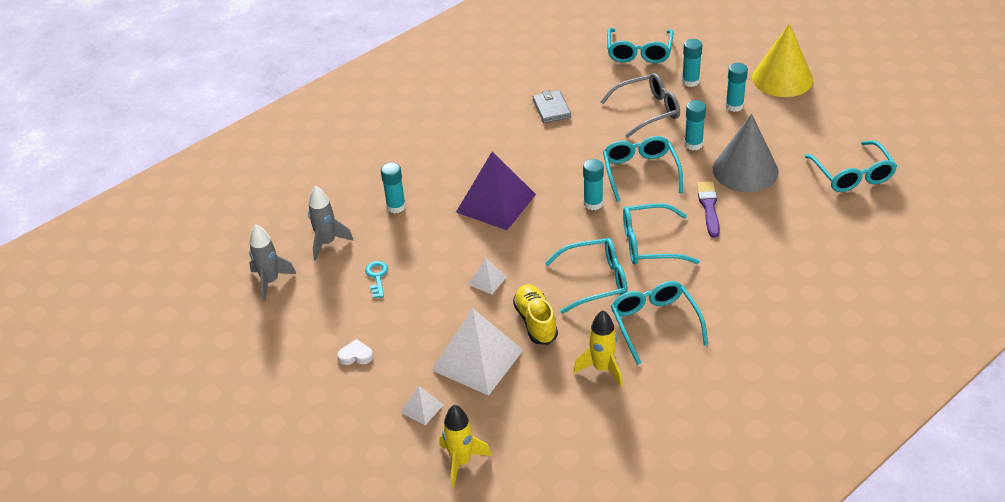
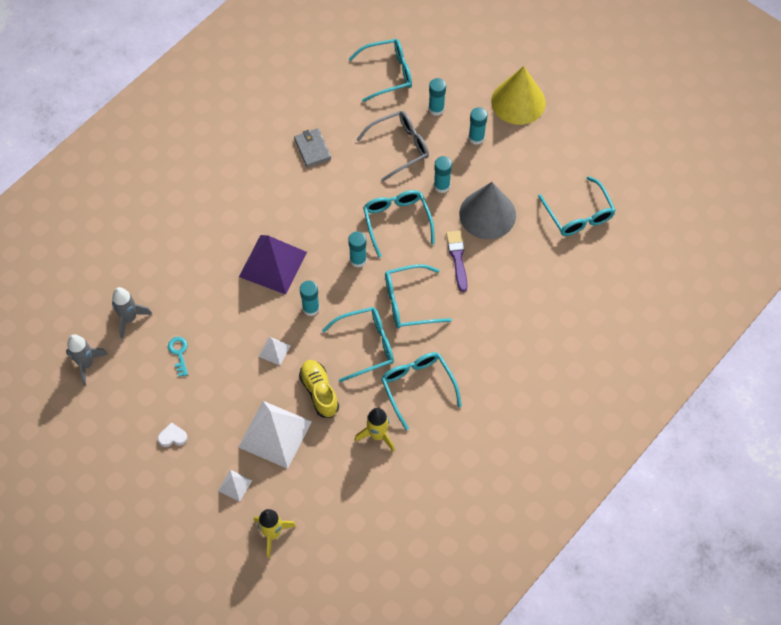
camera: 10 degrees left, 20 degrees up
(396, 206) = (185, 273): turquoise glue stick -> turquoise glue stick (311, 308)
(639, 52) = (388, 73): turquoise glasses -> turquoise glasses turned 105 degrees counterclockwise

